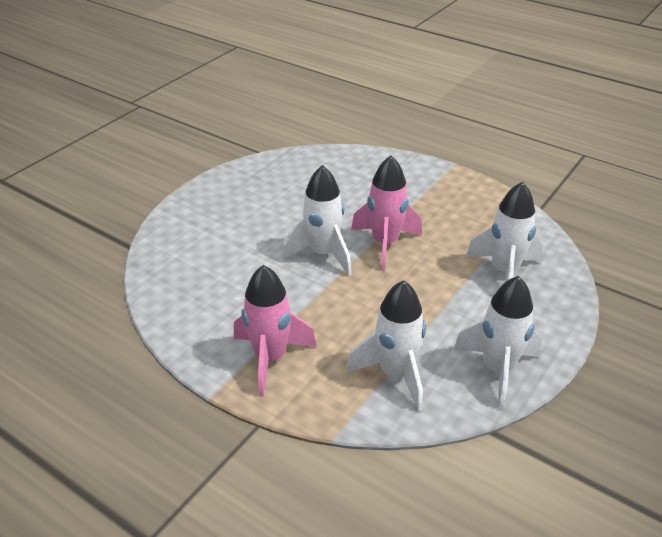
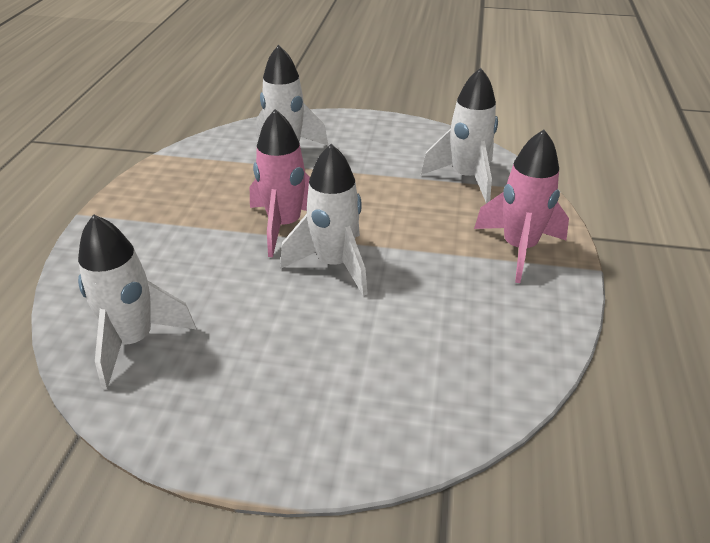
camera: 115 degrees left, 0 degrees up
(497, 369) = (415, 137): white rocket -> white rocket (133, 341)

